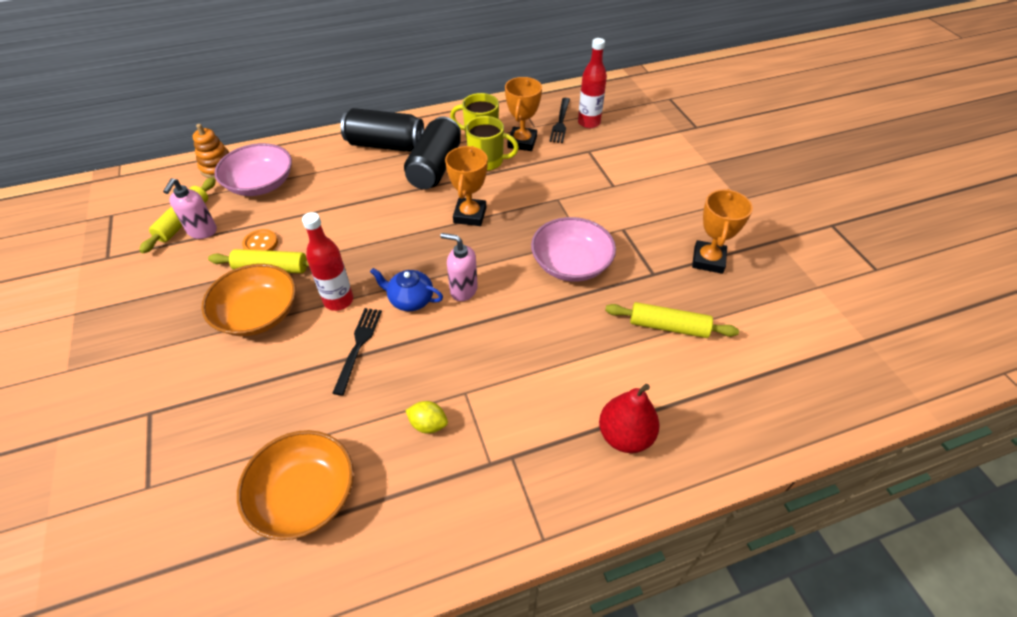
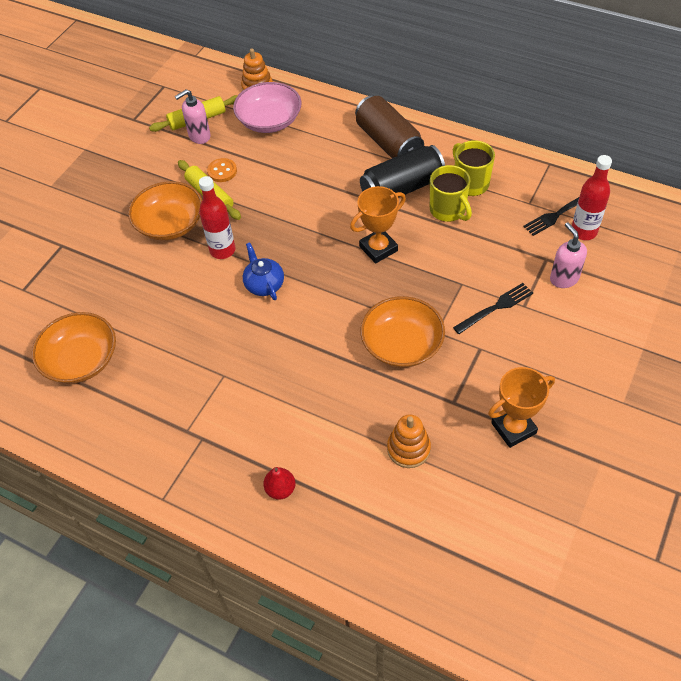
camera: 50 degrees right, 5 degrees up
(358, 346) = (200, 292): black fork -> black fork (496, 307)
(385, 145) = (388, 142): black can -> brown can
(428, 424) = (181, 376): yellow lemon -> none
(463, 290) = (304, 304): pink soap dispenser -> pink soap dispenser (564, 278)
(522, 142) = (498, 211): orange trophy -> none
(571, 264) = (402, 344): pink bowl -> orange bowl
(625, 436) = (280, 489): red pear -> red pear, size x0.62
(668, 326) = (408, 449): yellow rolling pin -> orange stacking toy

